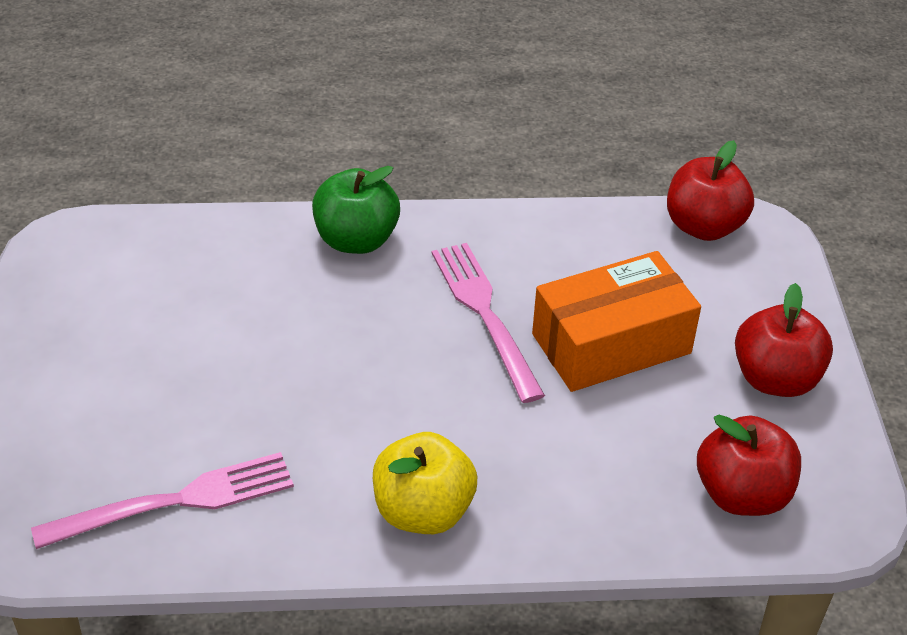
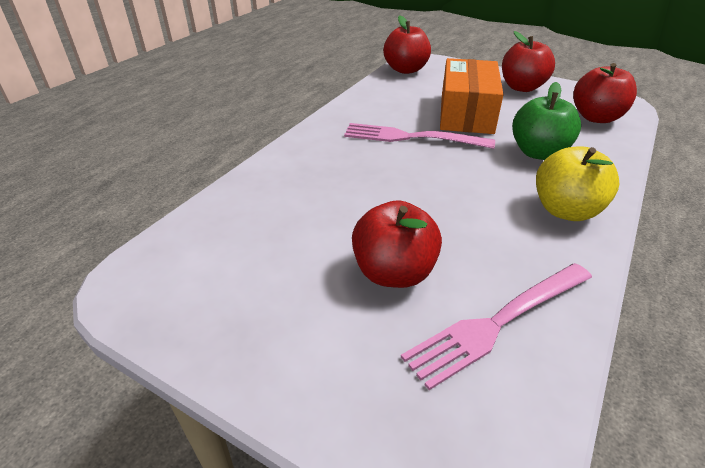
camera: 55 degrees left, 5 degrees down
(176, 501) = (497, 323): pink fork -> pink fork turned 135 degrees counterclockwise
(198, 402) = (393, 272): none -> red apple
(356, 240) = (303, 155): green apple -> green apple (538, 153)

